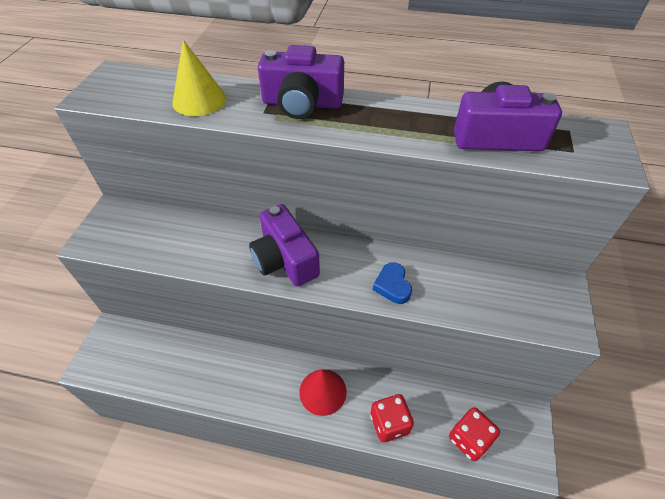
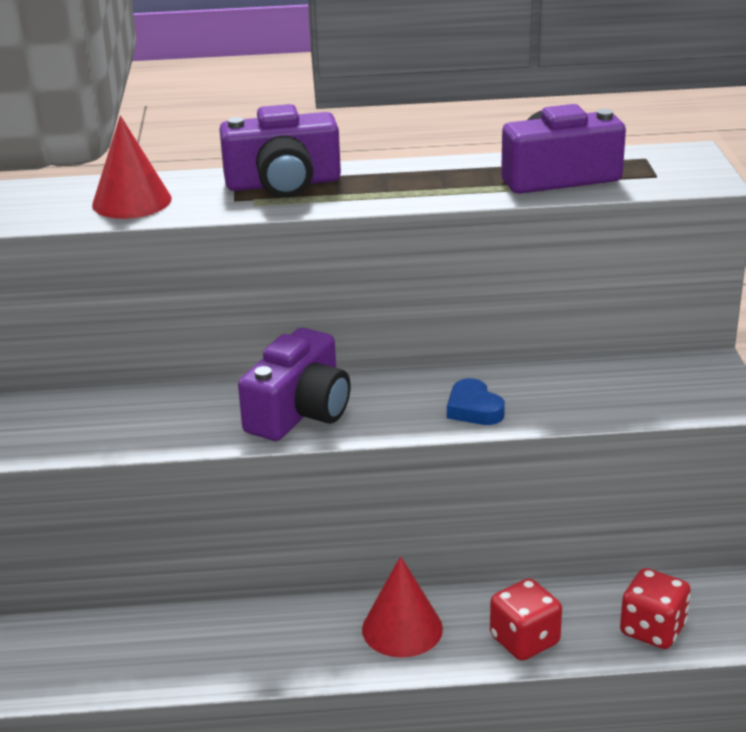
camera: 15 degrees left, 20 degrees down
(199, 100) = (132, 201): yellow cone -> red cone
(285, 259) = (300, 412): purple camera -> purple camera turned 105 degrees counterclockwise

